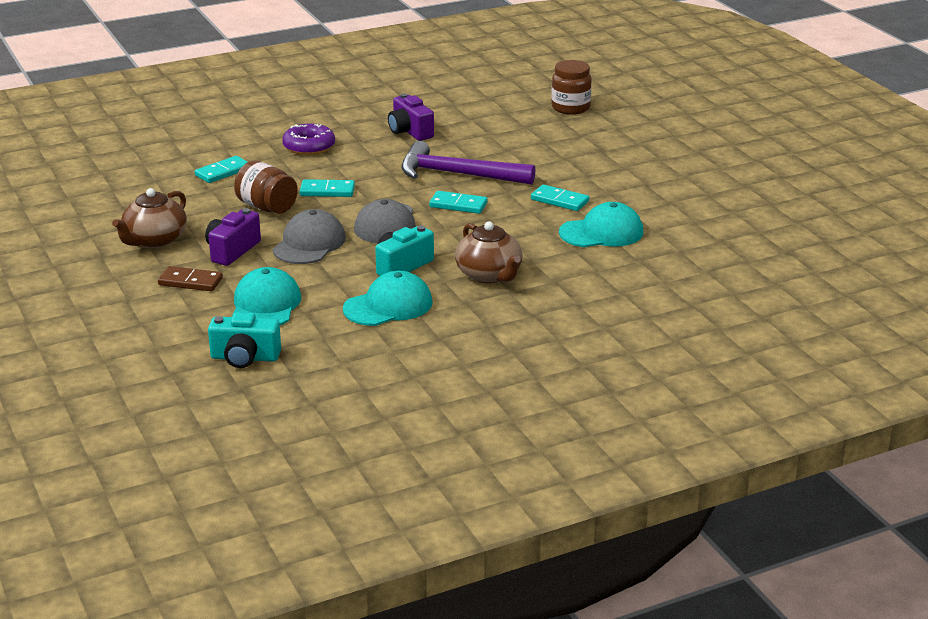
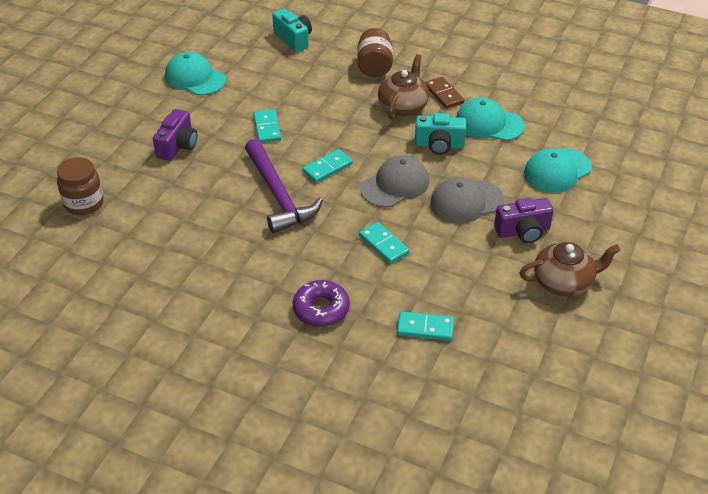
camera: 130 degrees left, 15 degrees up
(190, 281) = (581, 222): brown domino -> brown domino (443, 94)
(245, 358) = (613, 142): turquoise camera -> turquoise camera (294, 39)
(267, 207) = (446, 259): brown jar -> brown jar (374, 67)
(410, 131) = (226, 267): purple camera -> purple camera (178, 146)
(458, 205) = (327, 168): turquoise domino -> turquoise domino turned 75 degrees clockwise
(601, 232) = (294, 91): turquoise cap -> turquoise cap (195, 78)

